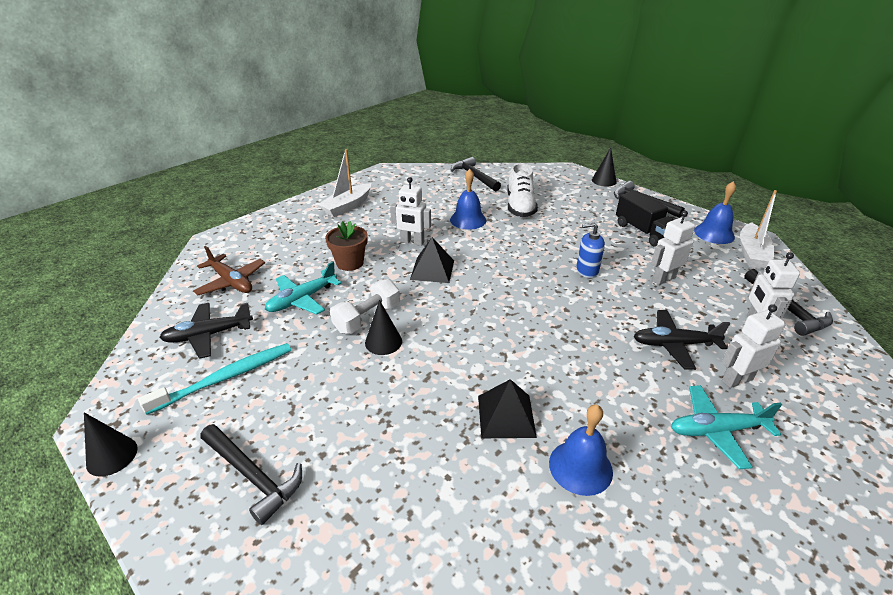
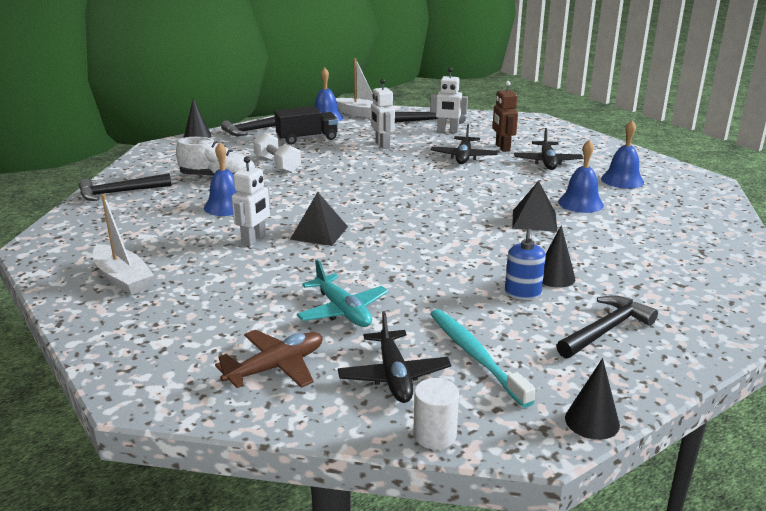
camera: 80 degrees left, 10 degrees down
(132, 361) = (434, 435): none -> white cylinder
(350, 263) = (277, 279): brown flower pot -> none
(367, 318) = (393, 271): white dumbbell -> white dumbbell (277, 165)
(383, 342) = (434, 264): black cone -> black cone (554, 277)
(587, 270) = (357, 168): blue soap dispenser -> blue soap dispenser (522, 293)
(702, 530) = (622, 180): none -> blue bell
(716, 431) = (547, 162): turquoise plane -> black plane
(736, 380) = (502, 148): white robot -> brown robot

